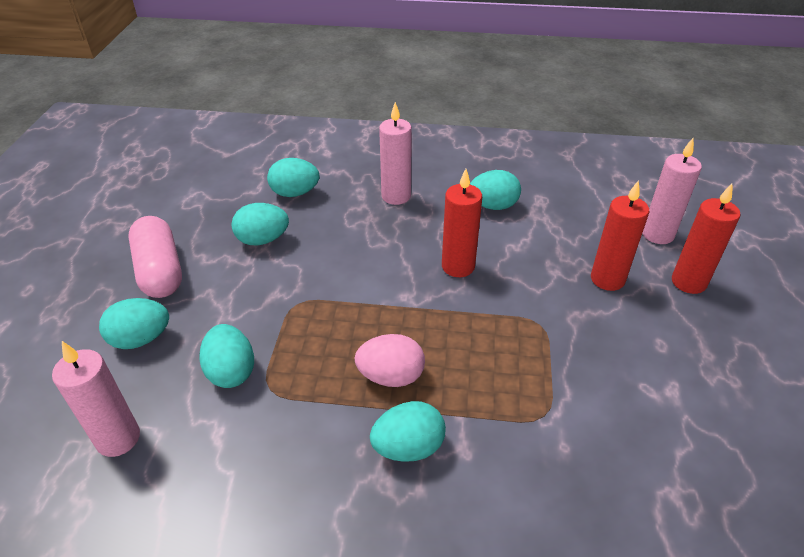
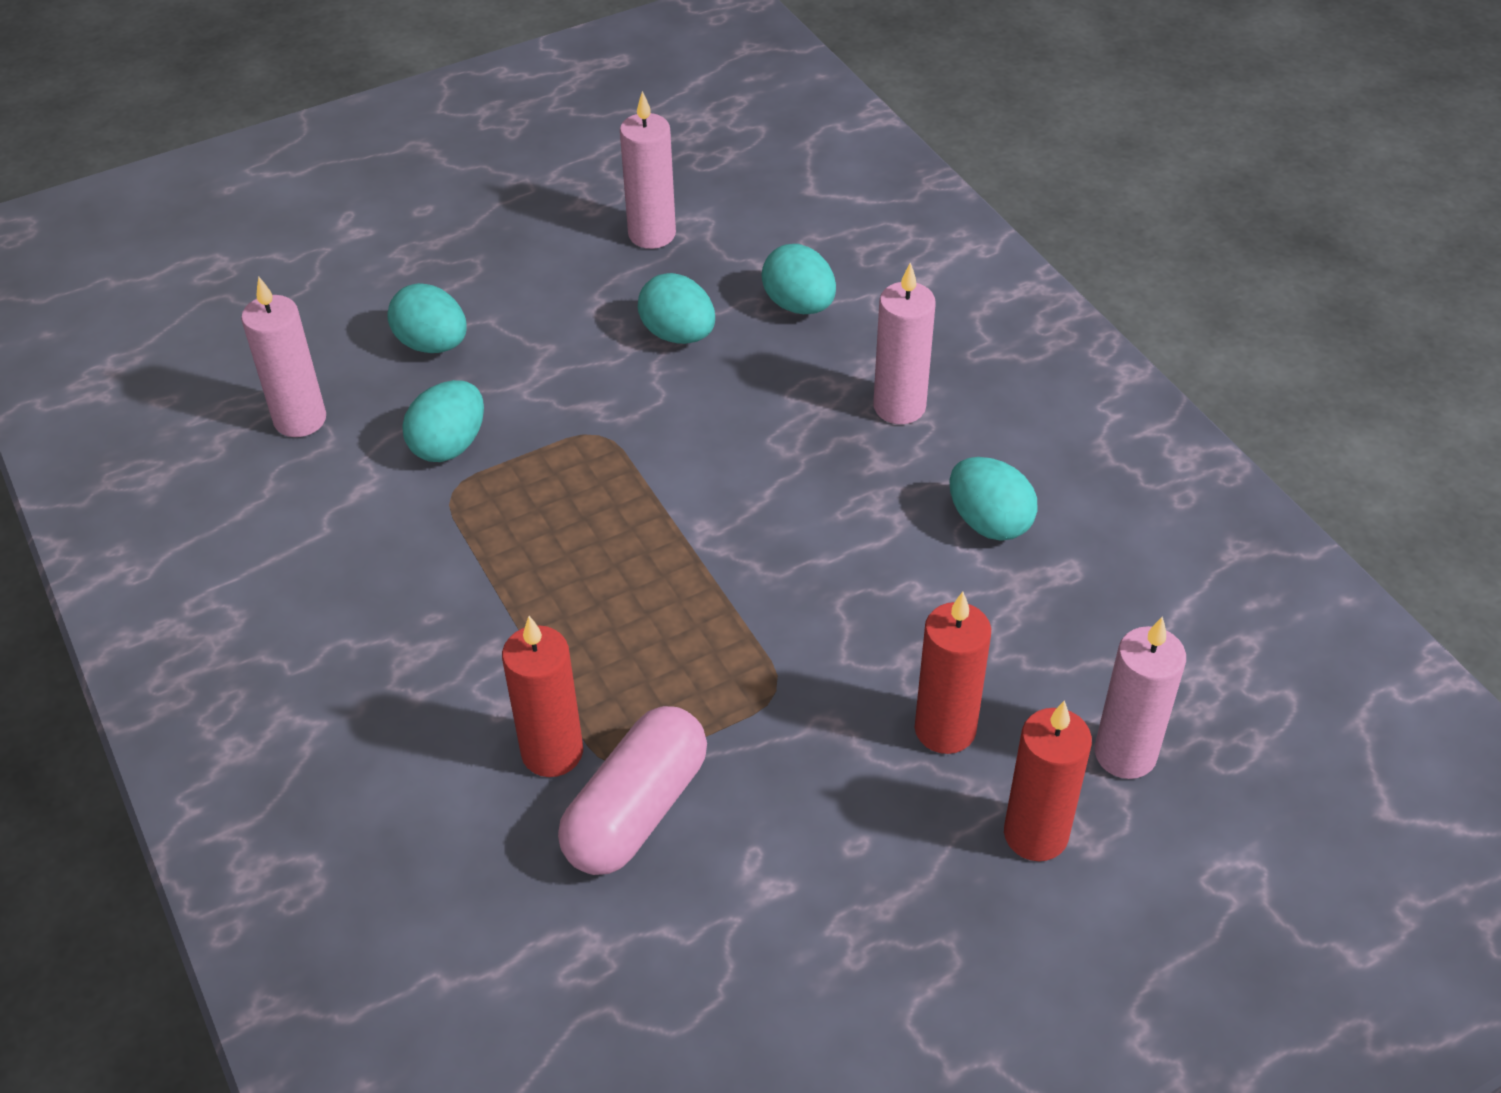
camera: 55 degrees right, 5 degrees up
(160, 271) = (543, 286): pink capsule -> pink capsule (636, 810)
(181, 214) = (652, 234): none -> pink candle
(391, 376) = (556, 585): pink egg -> none
(408, 447) = (466, 656): turquoise egg -> none
(458, 266) = (811, 549): red candle -> red candle (552, 752)

